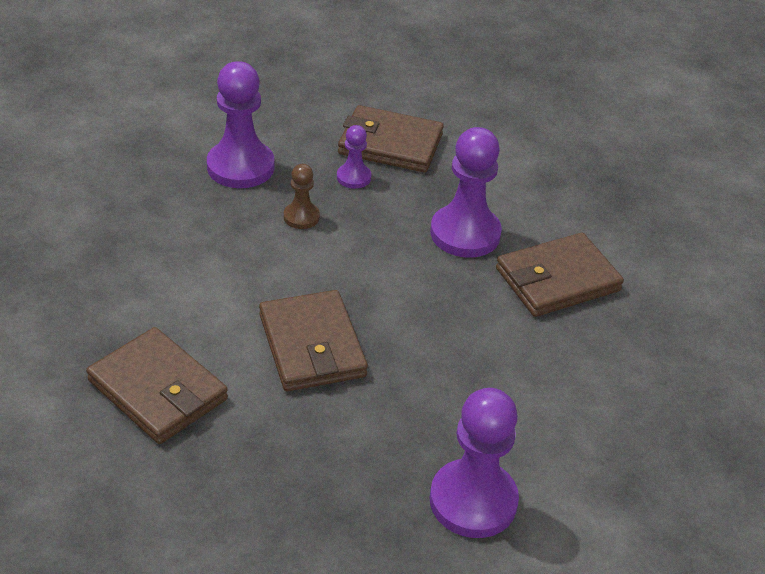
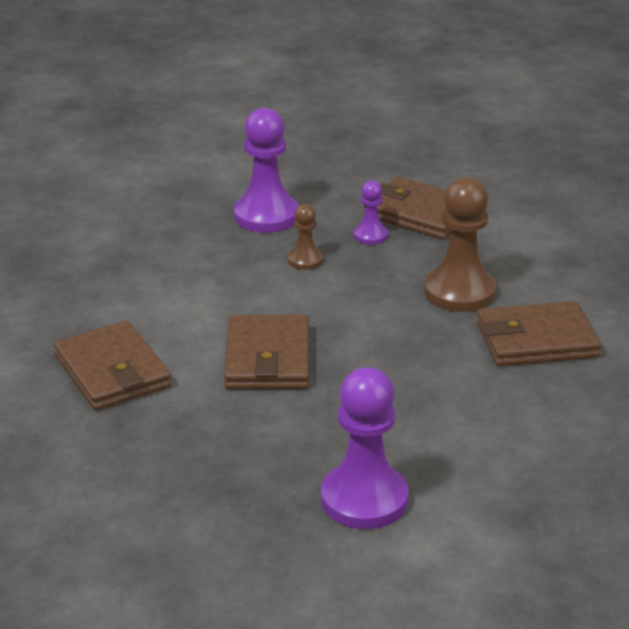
camera: 20 degrees right, 10 degrees down
(465, 234) = (459, 292): purple pawn -> brown pawn

